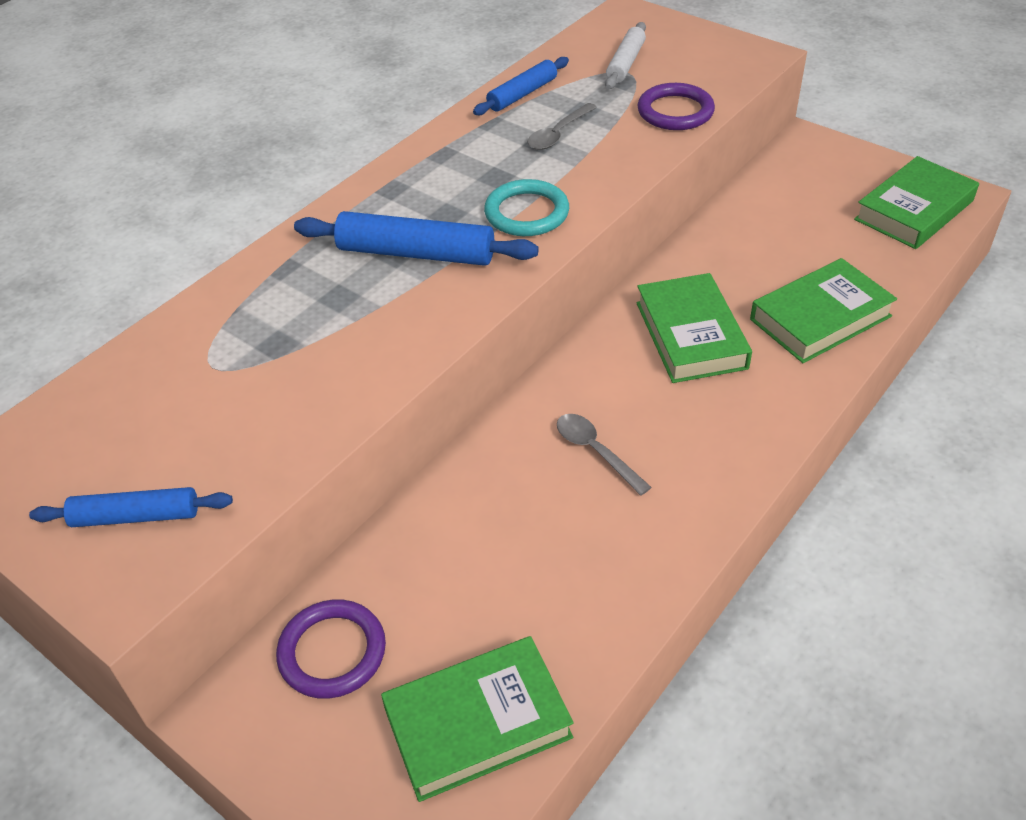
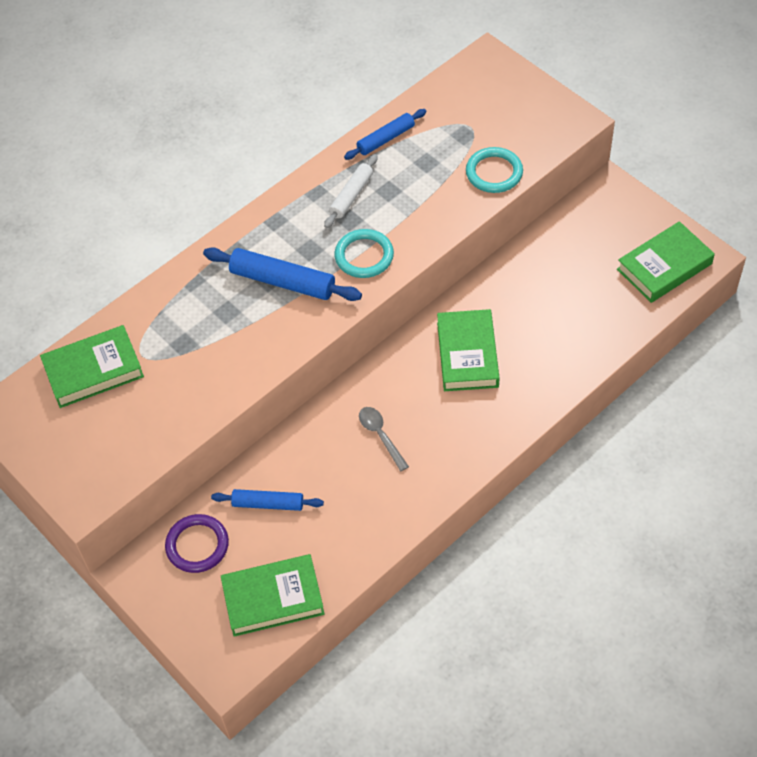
camera: 10 degrees right, 10 degrees up
(136, 516) = (92, 455): blue rolling pin -> blue rolling pin (268, 504)
(558, 134) = (403, 184): grey spoon -> none
(625, 63) = (471, 116): white rolling pin -> white rolling pin (351, 195)
(675, 111) = (494, 173): purple ring -> turquoise ring
(820, 318) = (561, 352): green book -> green book (93, 370)

